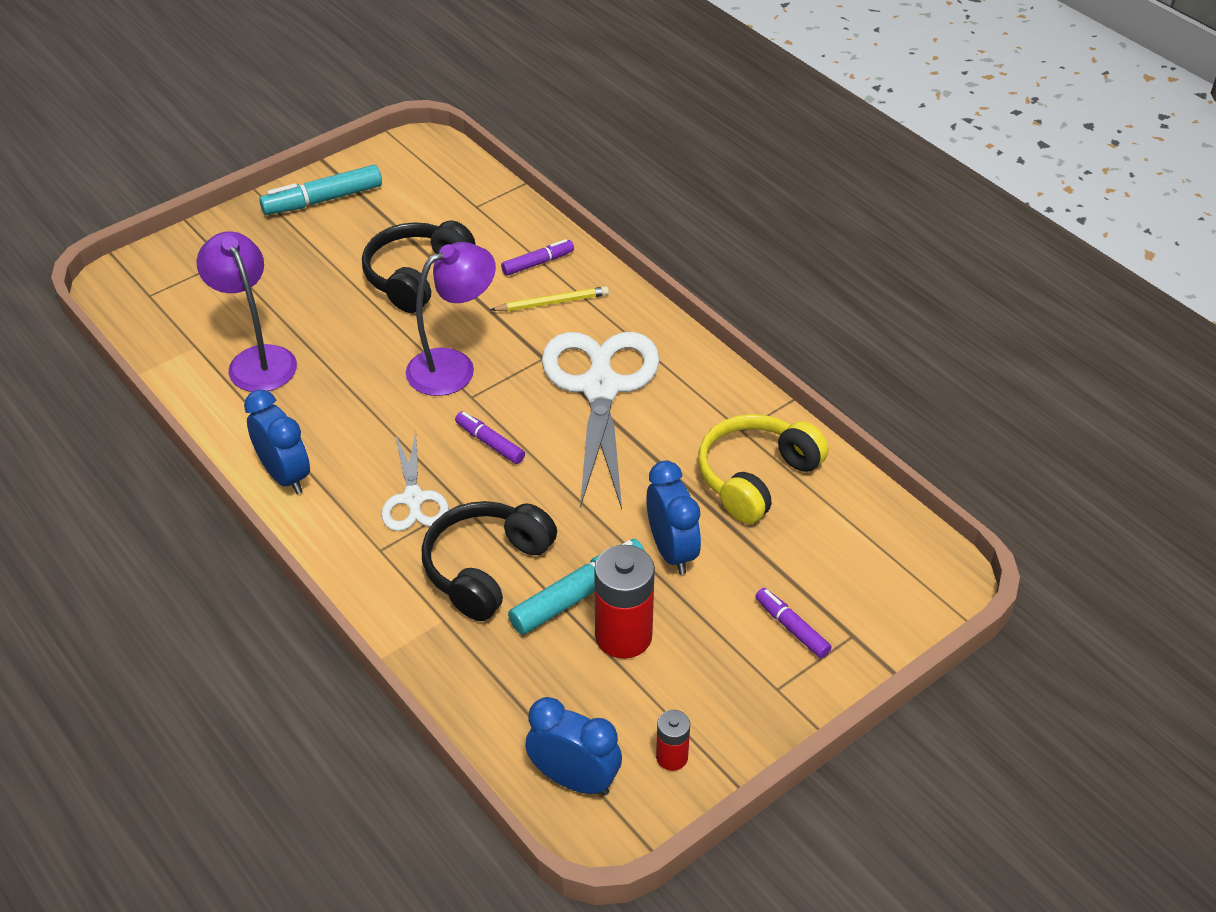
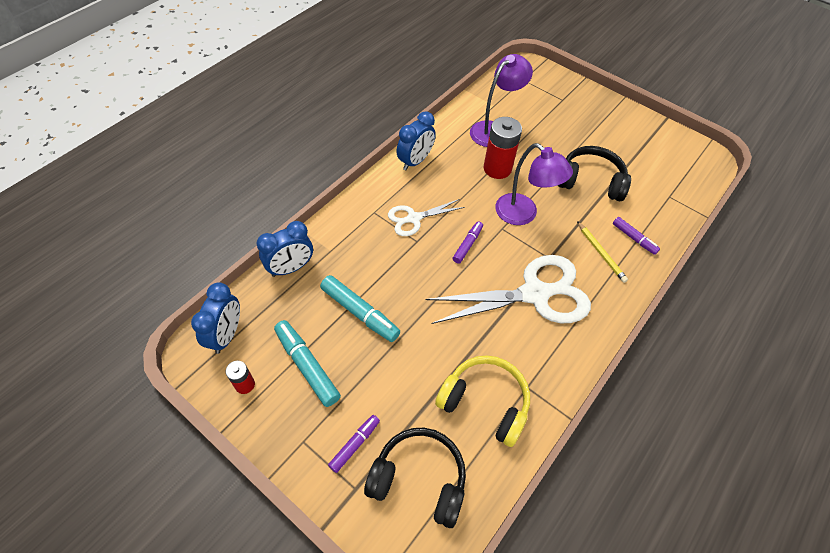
camera: 75 degrees right, 10 degrees up
(323, 200) = (633, 126): turquoise marker -> turquoise marker (307, 366)
(486, 568) = (370, 262): black headphones -> black headphones (419, 479)
(623, 636) = (332, 342): red battery -> red battery (497, 168)
(672, 551) = (405, 359): blue clock -> blue clock (291, 268)

